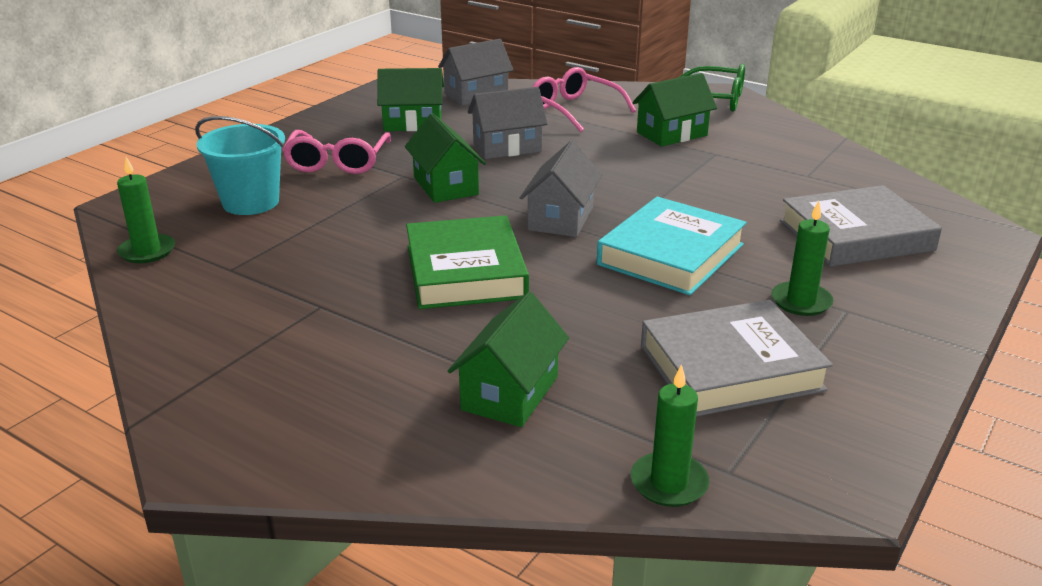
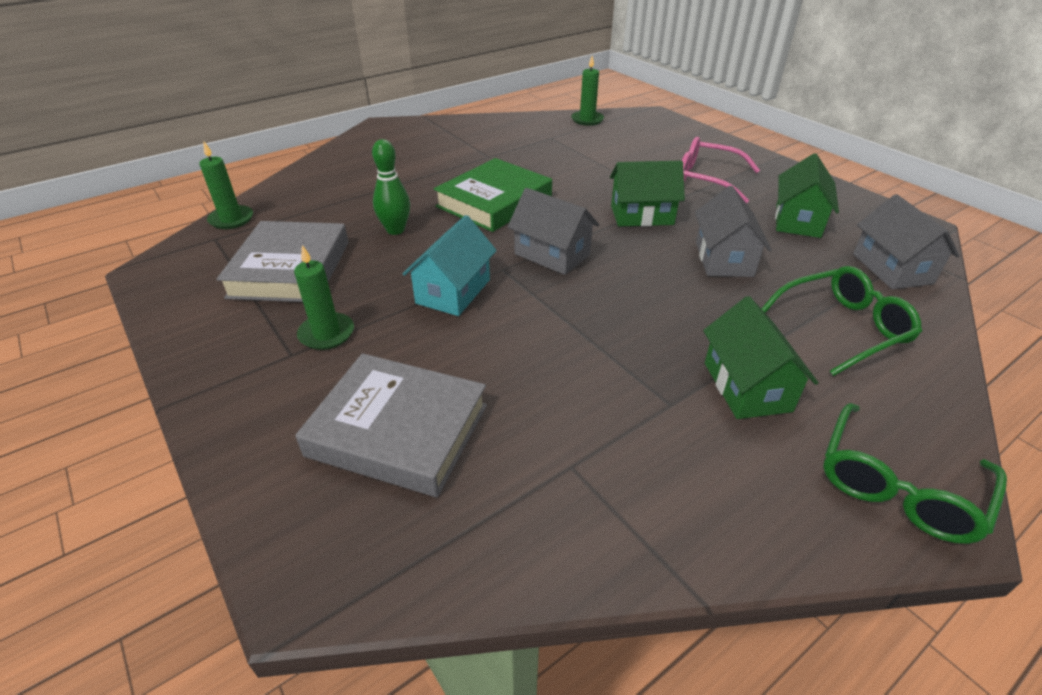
camera: 110 degrees right, 10 degrees up
(250, 202) = (642, 147): turquoise bucket -> none
(465, 271) = (494, 202): green book -> green book turned 60 degrees counterclockwise
(510, 393) = (351, 193): green house -> none
(574, 110) = (842, 327): pink glasses -> green glasses
(584, 321) = (395, 230): none -> green bowling pin
(671, 254) = (453, 291): turquoise book -> turquoise house
(855, 235) = (398, 430): grey book -> grey book turned 75 degrees counterclockwise

